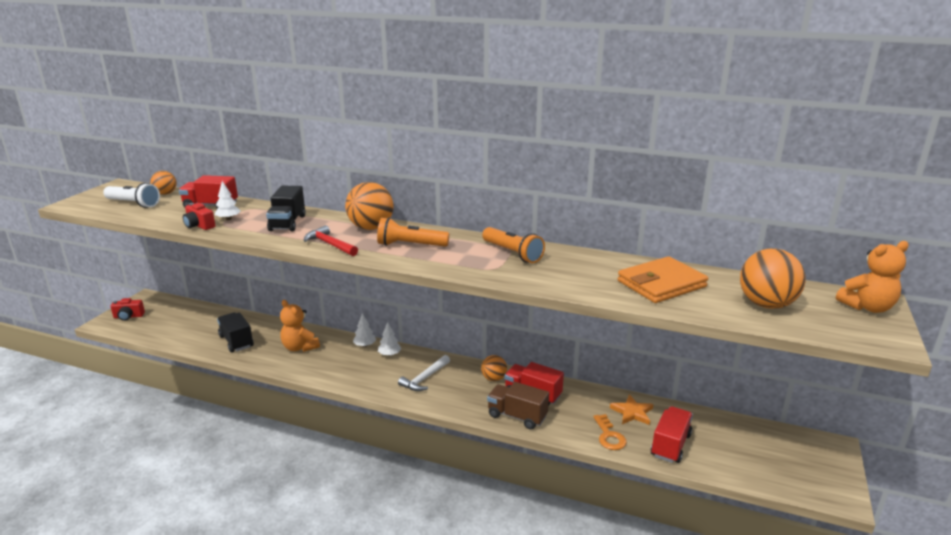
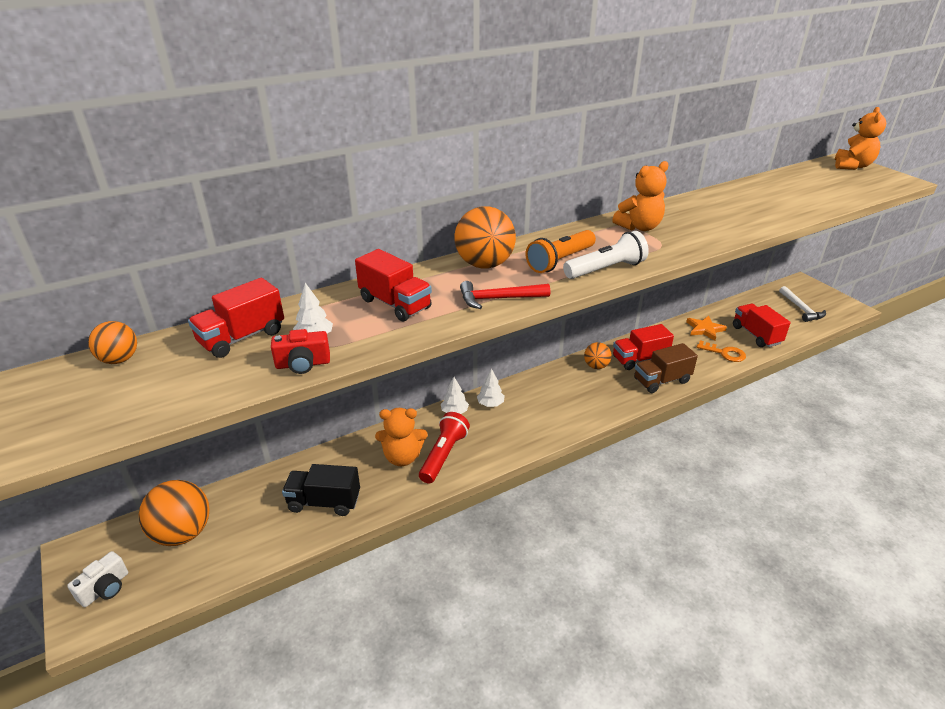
camera: 50 degrees left, 10 degrees up
(128, 316) = (105, 588): red camera -> white camera
(133, 204) = (109, 397): white flashlight -> white flashlight (606, 269)
(287, 223) = (395, 304): black truck -> red truck
(317, 360) = (444, 455): none -> red flashlight
(425, 378) = (555, 402): white hammer -> white hammer (801, 309)
(512, 253) = (639, 227): orange flashlight -> orange teddy bear
(661, 284) = (760, 201): orange wallet -> none
(766, 304) = (824, 187): orange ball -> orange ball (183, 533)

